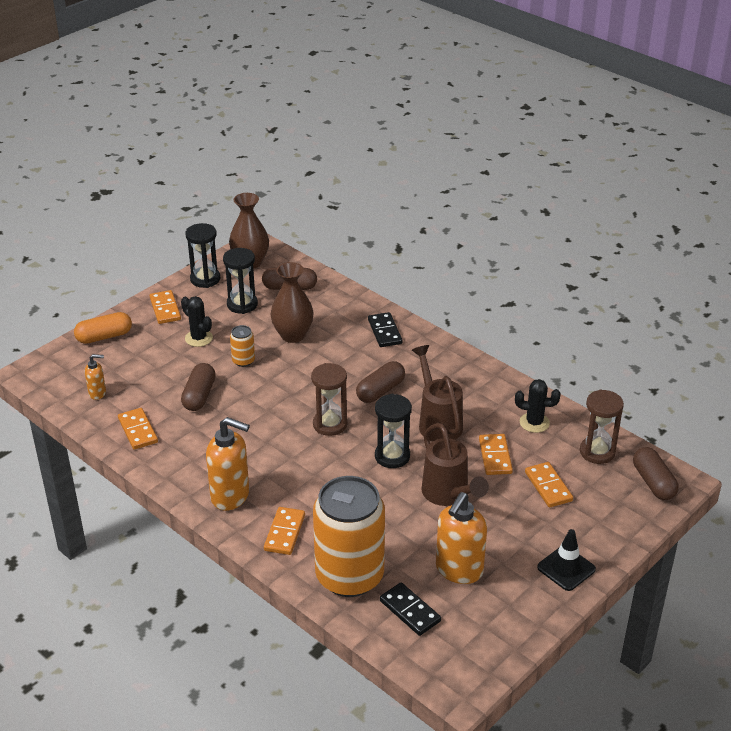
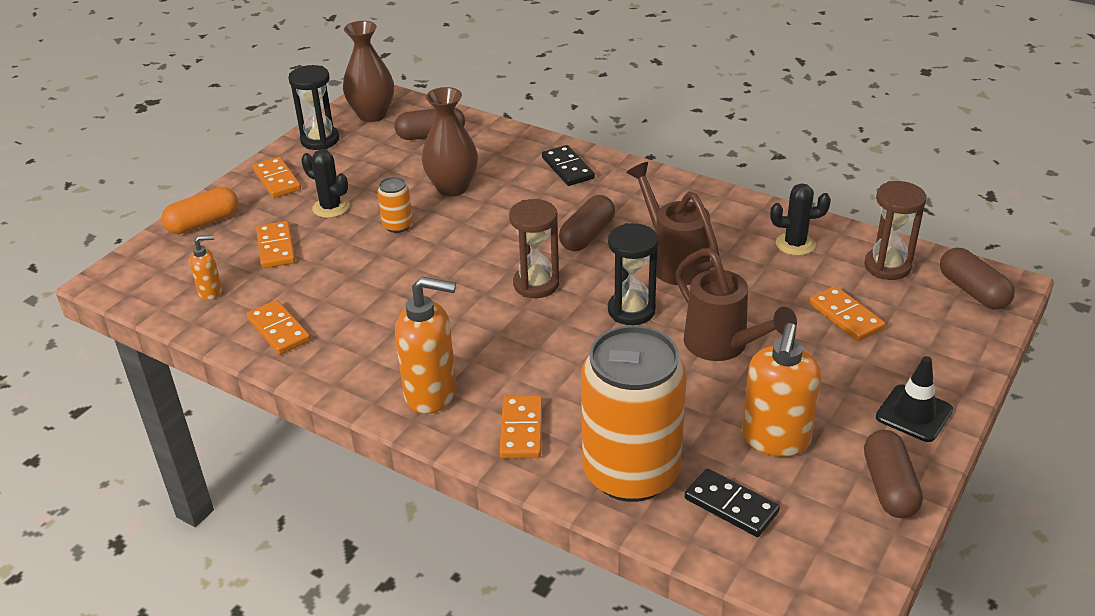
camera: 10 degrees left, 0 degrees up
(199, 396) = (351, 275): brown capsule -> brown capsule (889, 487)
(242, 304) = (376, 162): black hourglass -> none
(495, 456) = (763, 290): orange domino -> orange domino (276, 247)

